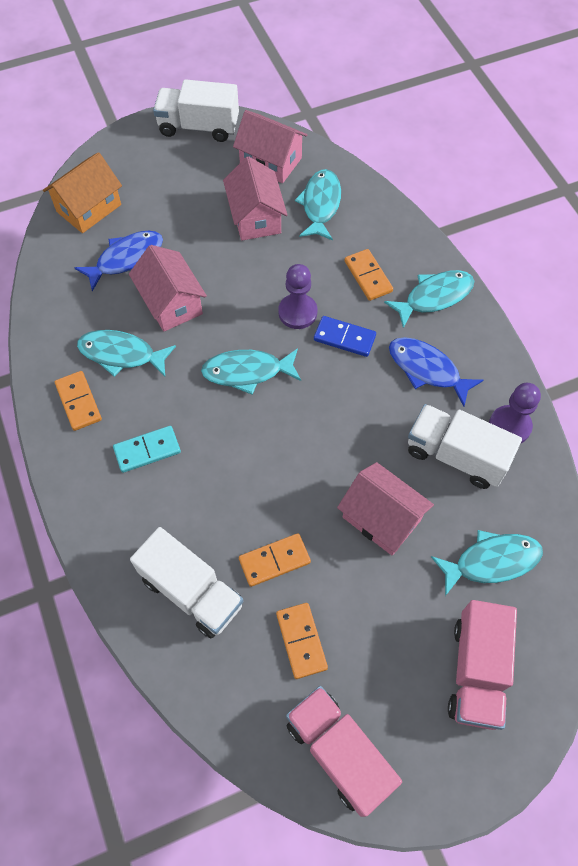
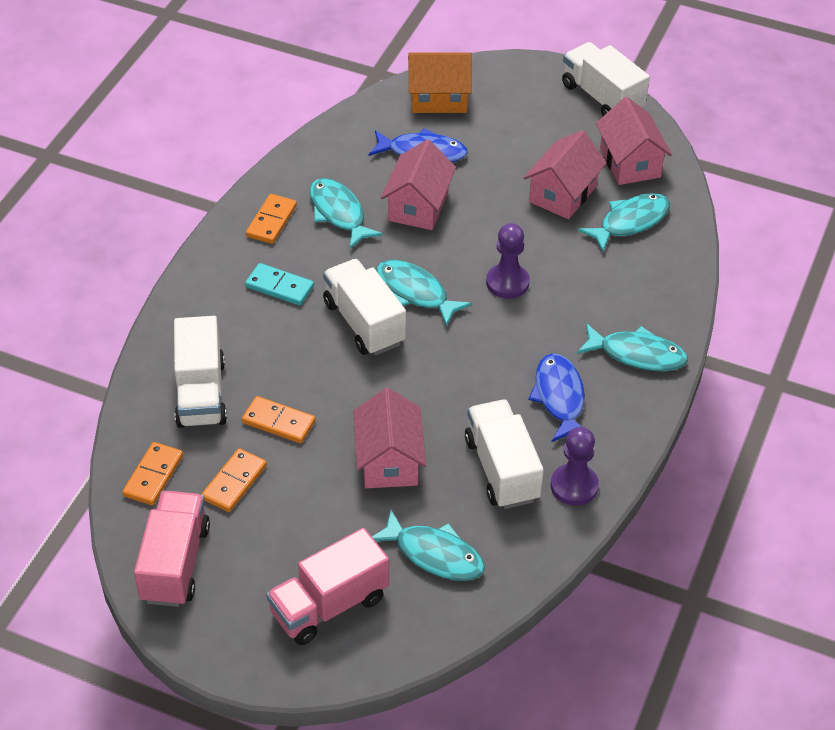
camera: 45 degrees right, 15 degrees down
(241, 426) = (364, 323): none -> white truck
(344, 338) = (521, 327): blue domino -> none
(368, 276) = (600, 300): orange domino -> orange domino (153, 476)

